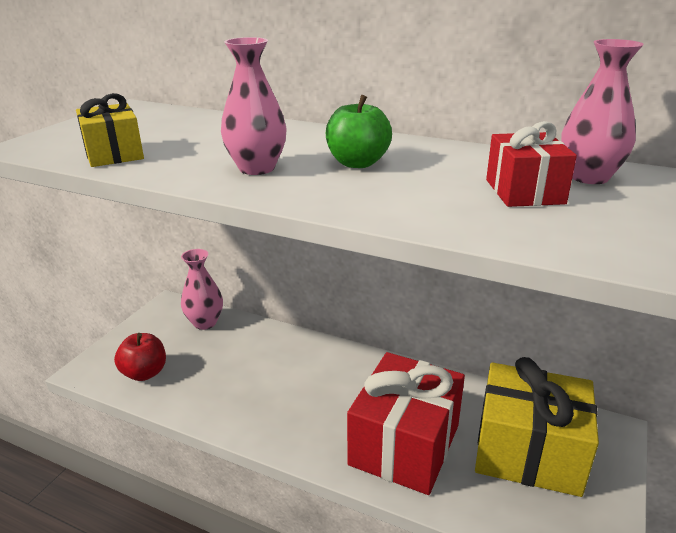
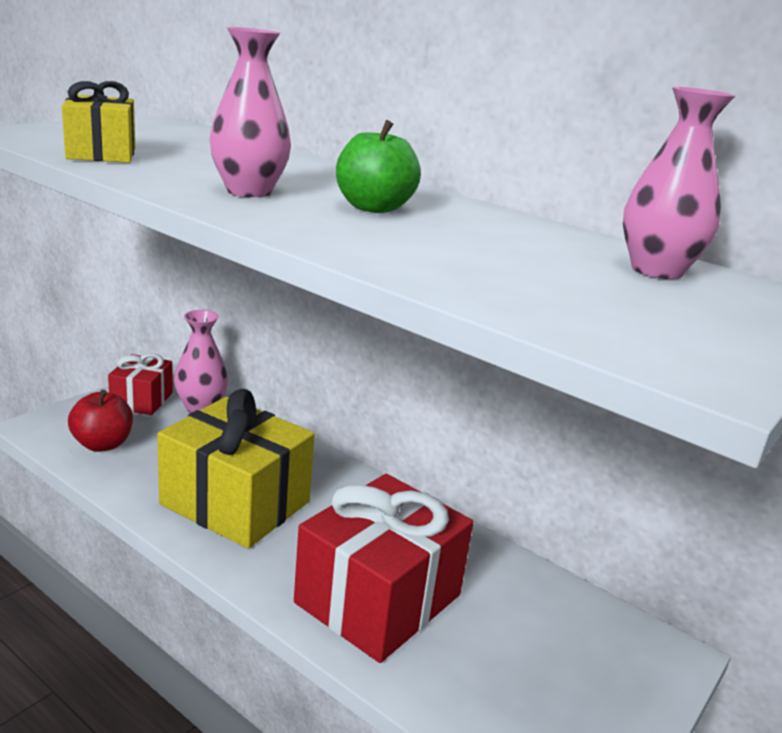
camera: 10 degrees right, 5 degrees down
(524, 191) = (555, 267): red gift -> red gift (142, 400)
(528, 452) = (540, 649): yellow gift -> yellow gift (235, 503)

